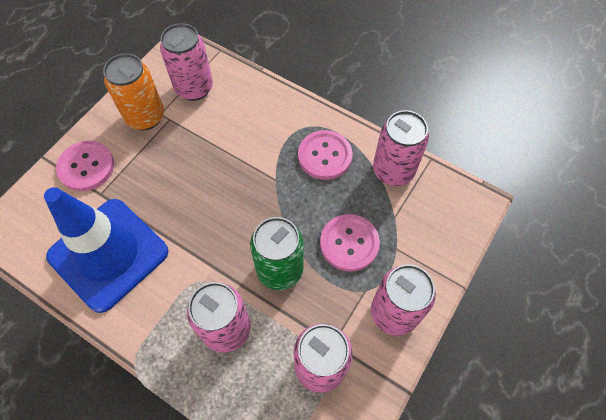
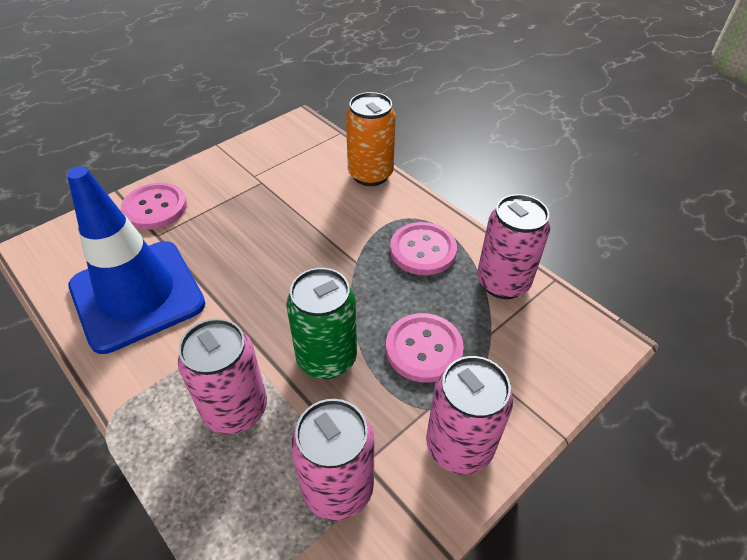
camera: 15 degrees right, 15 degrees down
(145, 117) = (237, 175): orange can -> orange can (370, 174)
(194, 88) = (299, 160): pink can -> none

